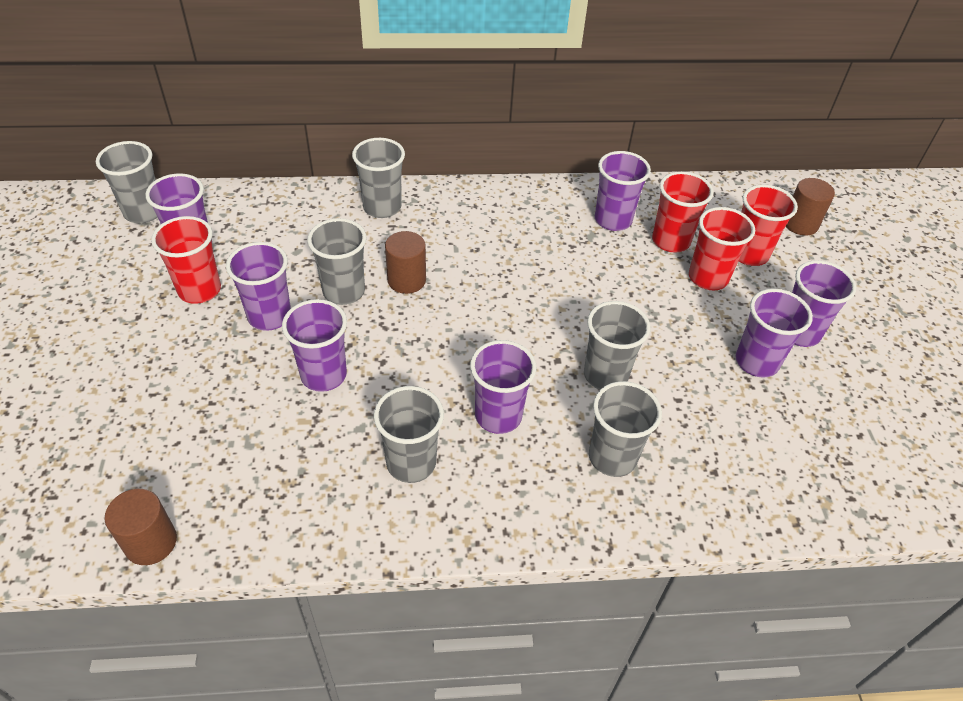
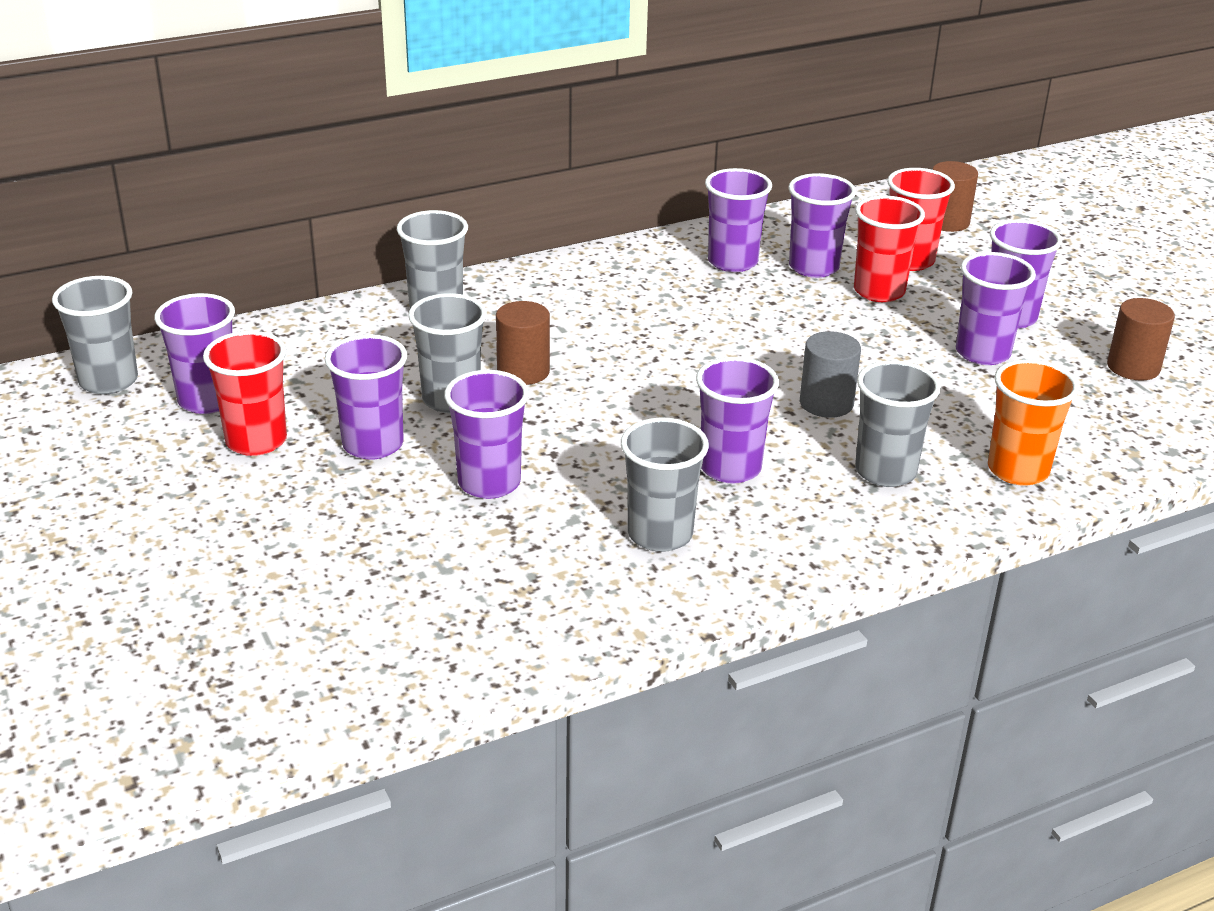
camera: 20 degrees left, 15 degrees down
(151, 542) = (394, 688): brown cylinder -> brown cylinder (1133, 367)
(605, 375) = (826, 403): grey cup -> grey cylinder
(670, 241) = (813, 267): red cup -> purple cup
(719, 490) = (1018, 470): none -> orange cup

